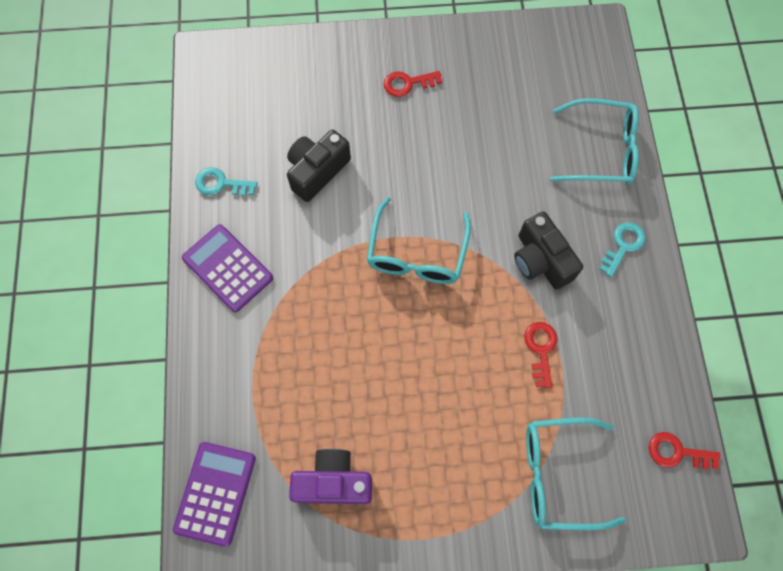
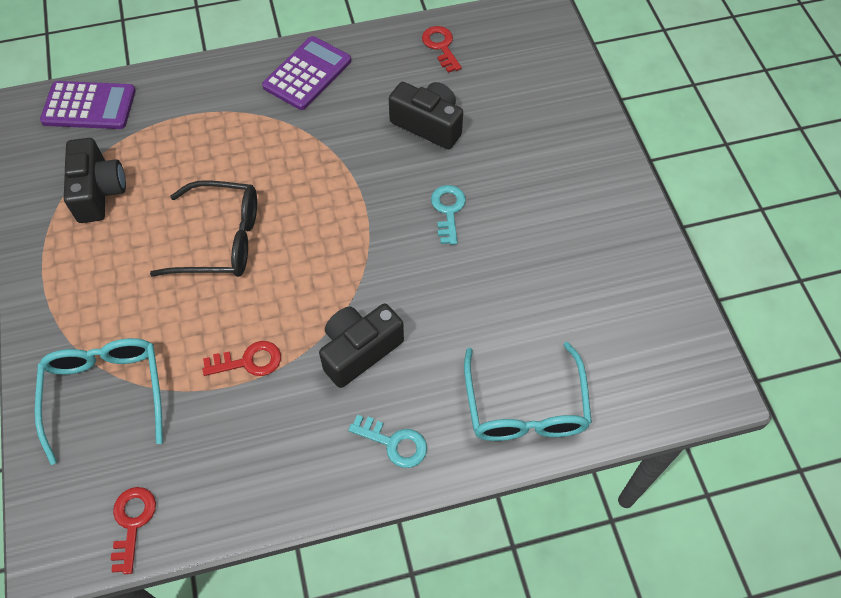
camera: 80 degrees right, 10 degrees down
(221, 184) = (397, 52): turquoise key -> turquoise key (448, 210)
(333, 482) = (99, 192): purple camera -> black camera
(408, 83) = (561, 188): red key -> red key (441, 46)
(412, 363) = (222, 240): none -> black glasses
(416, 255) = (346, 226): turquoise glasses -> none

